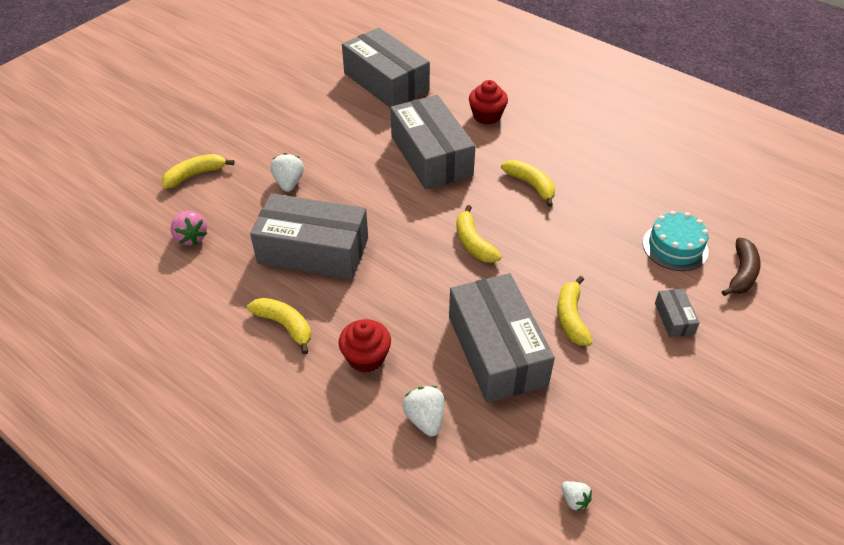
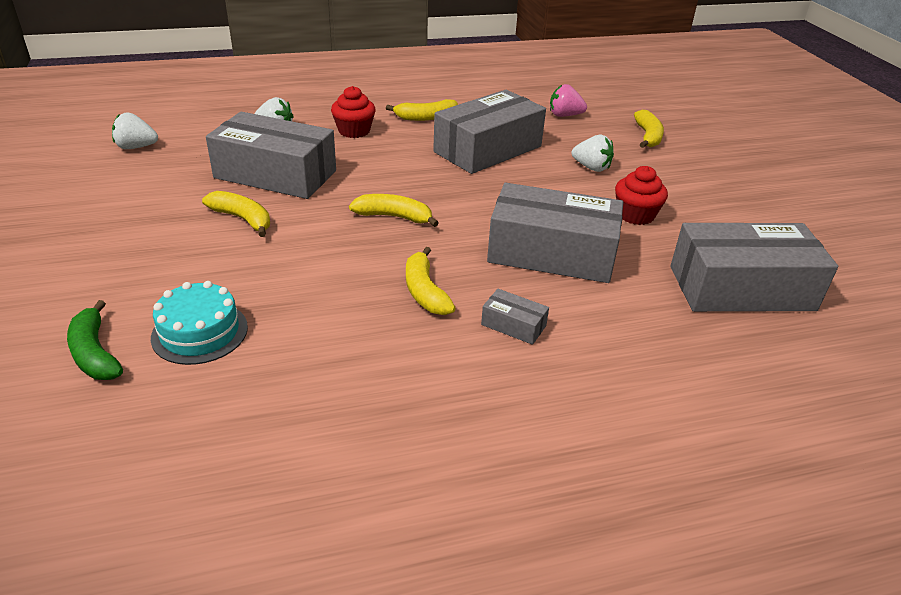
camera: 125 degrees right, 10 degrees down
(487, 116) = (592, 331): red cupcake -> red cupcake (635, 215)
(531, 185) = (425, 291): yellow banana -> yellow banana turned 75 degrees clockwise
(574, 500) = (136, 147): white strawberry -> white strawberry, size x1.65
(674, 318) = (145, 269): grey box -> grey box (513, 325)
(741, 274) = (95, 353): brown banana -> green banana

